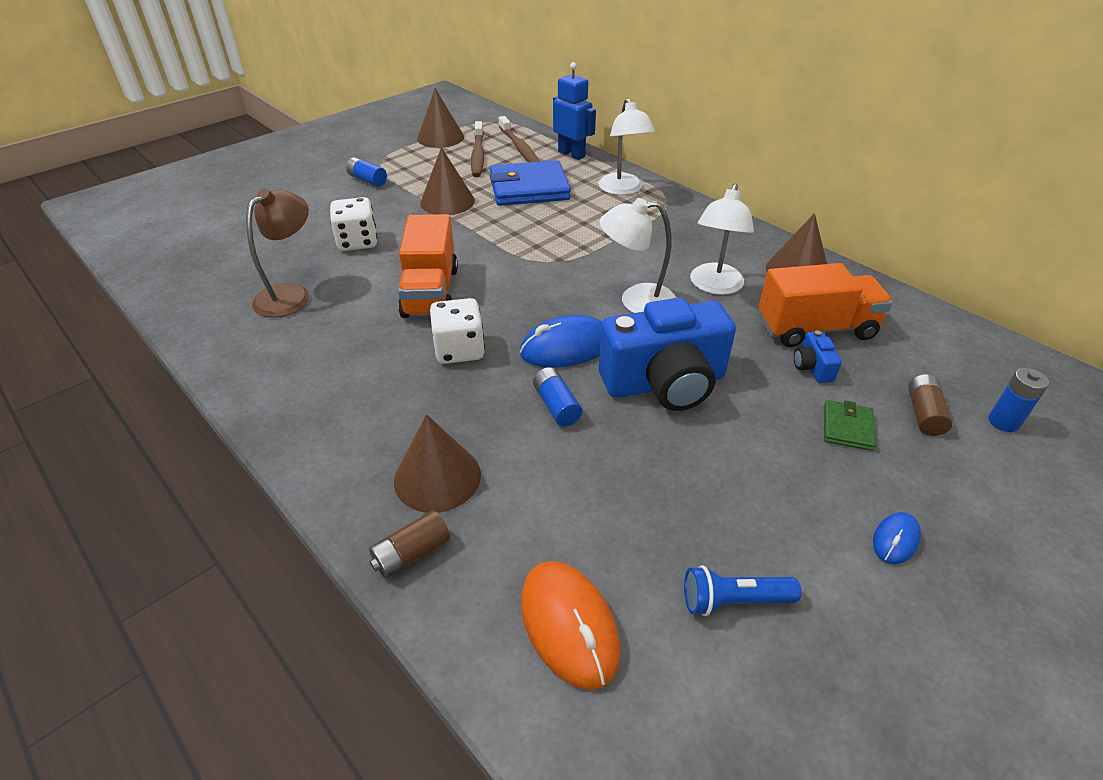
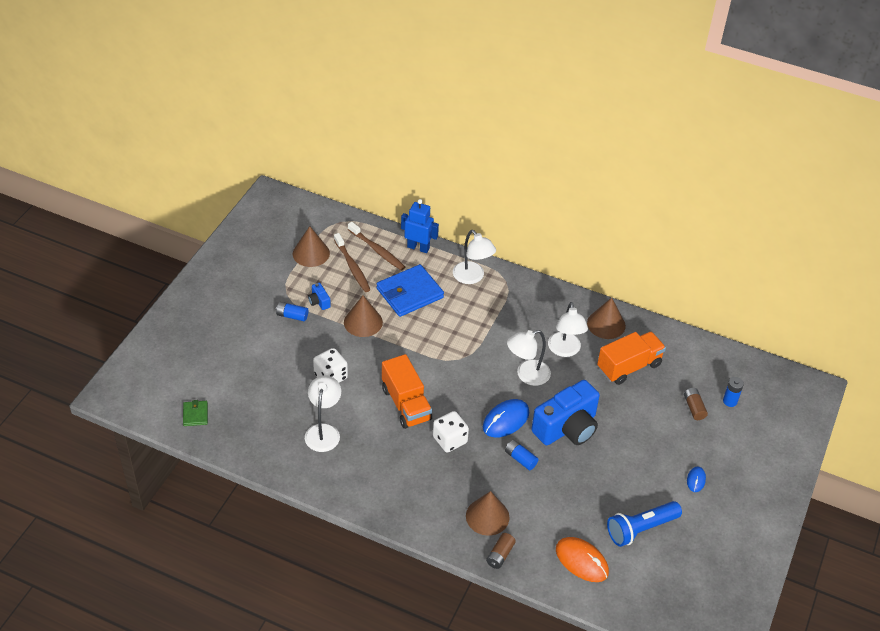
camera: 25 degrees left, 5 degrees up
(291, 294) = (323, 431): brown lamp -> white lamp
(733, 600) = (640, 529): blue flashlight -> blue flashlight, size x1.59
(812, 367) = (635, 394): blue camera -> blue camera (319, 302)
(847, 428) = (661, 427): green wallet -> green wallet (195, 414)

